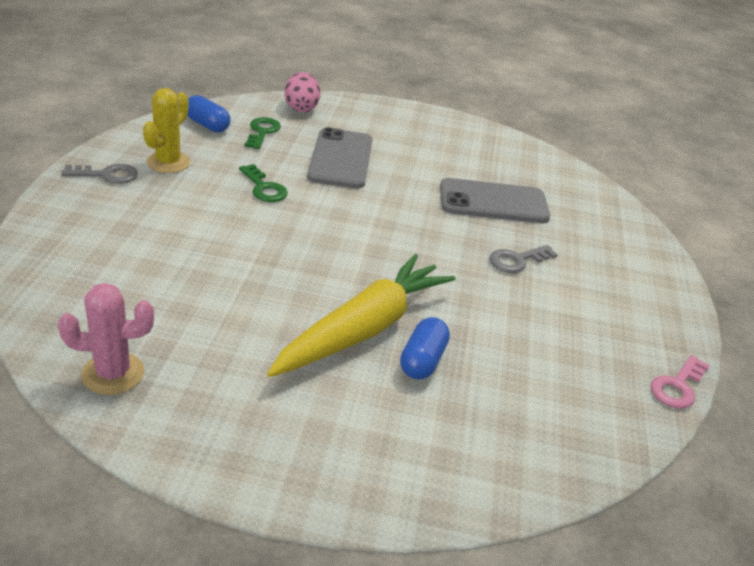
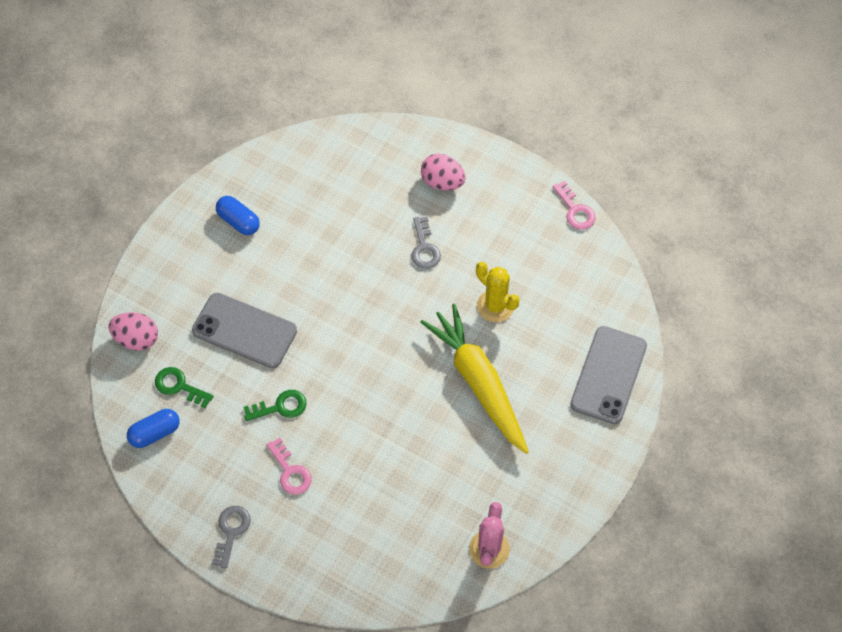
camera: 65 degrees left, 25 degrees up
(168, 162) = (220, 478): yellow cactus -> yellow cactus (495, 306)
(188, 202) = (290, 471): none -> pink key
(422, 360) = (518, 356): blue capsule -> blue capsule (238, 221)
(493, 202) = (341, 230): grey phone -> grey phone (608, 375)
(610, 263) = (442, 182): none -> pink egg

